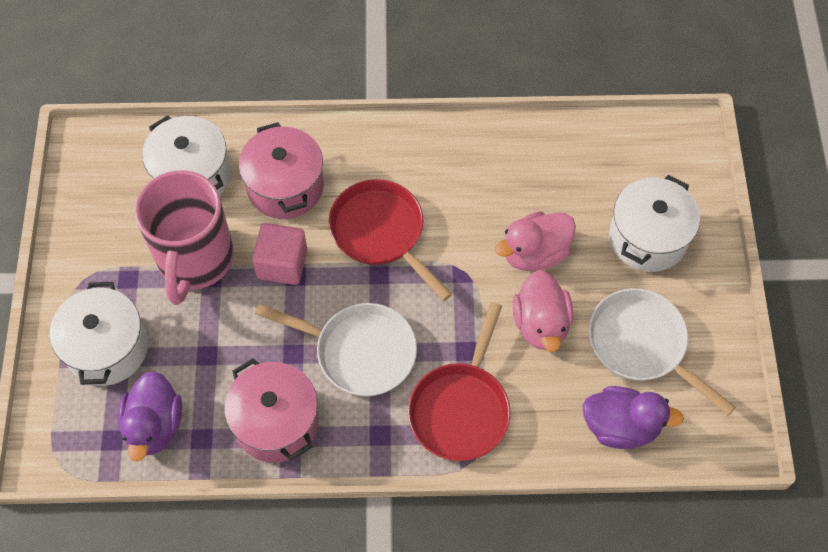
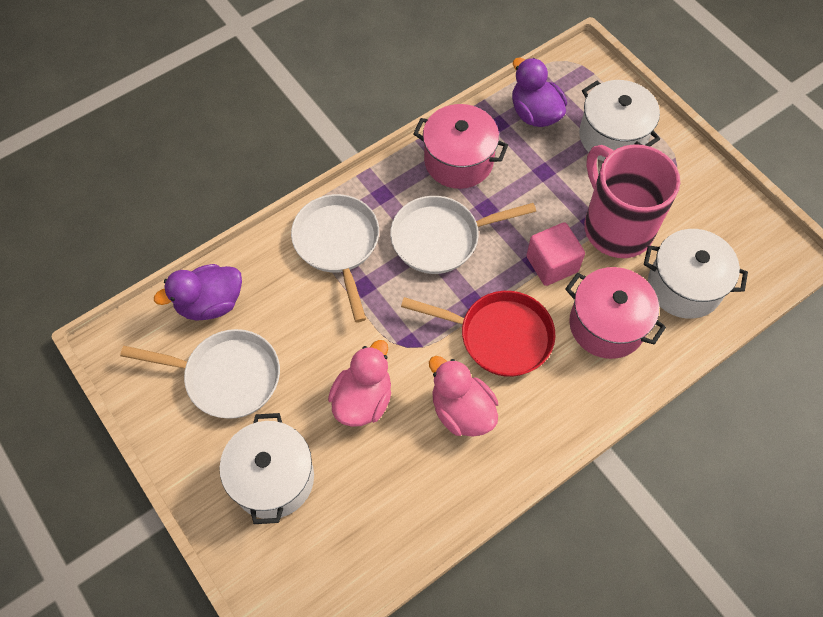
camera: 145 degrees right, 0 degrees up
(461, 408) = (338, 245): red pan -> white pan
(541, 324) = (319, 343): pink duck -> pink duck (462, 410)

